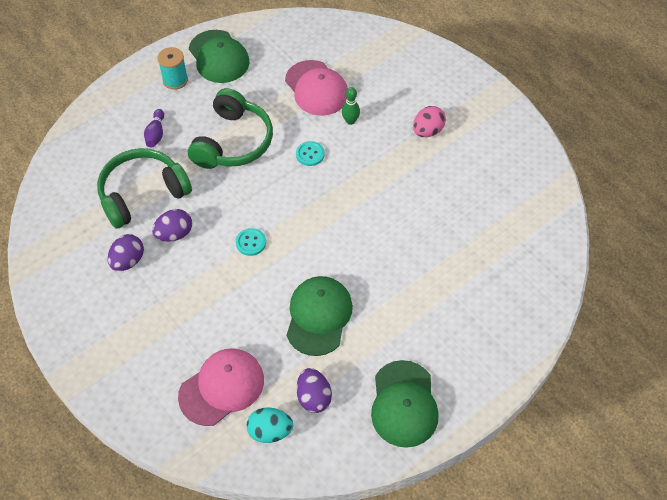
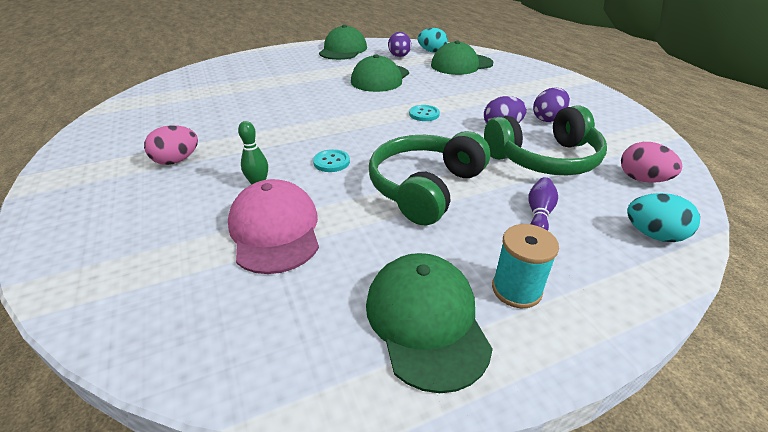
camera: 165 degrees left, 20 degrees down
(73, 184) = (642, 179): none -> pink egg
(89, 131) = (653, 235): none -> turquoise egg
(222, 387) = (461, 64): pink cap -> green cap

